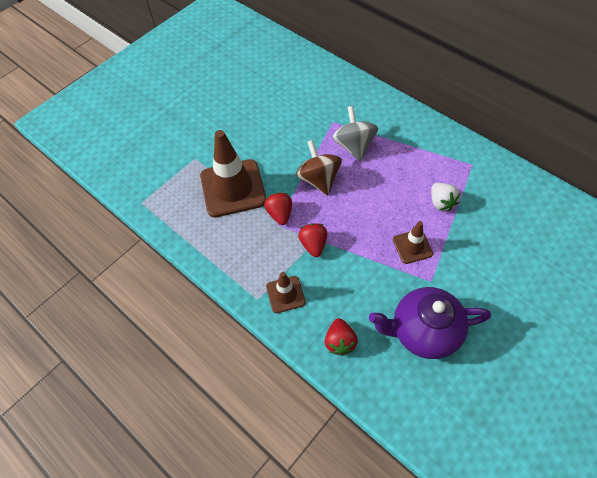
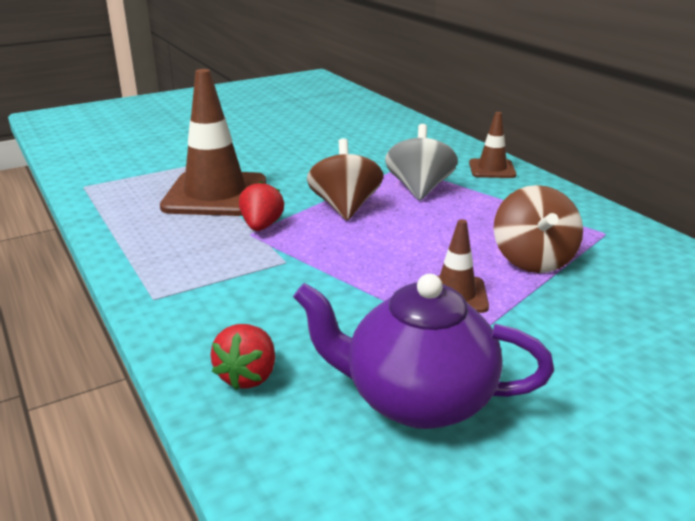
camera: 15 degrees right, 30 degrees down
(285, 294) = (201, 302): brown traffic cone -> brown traffic cone (492, 169)
(313, 245) = (289, 262): red strawberry -> none
(441, 202) = (532, 260): white strawberry -> brown spinning top

